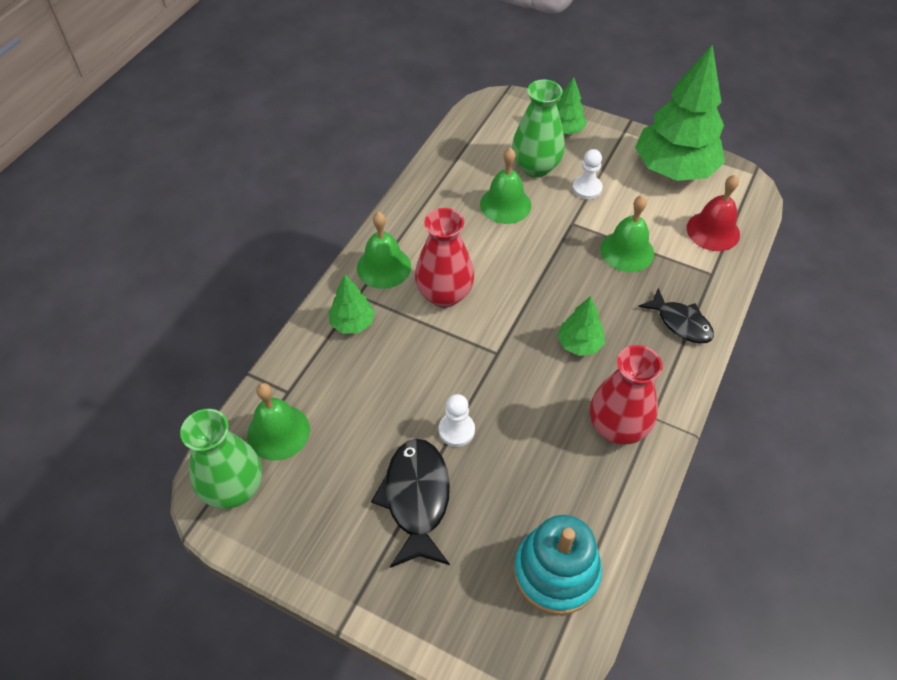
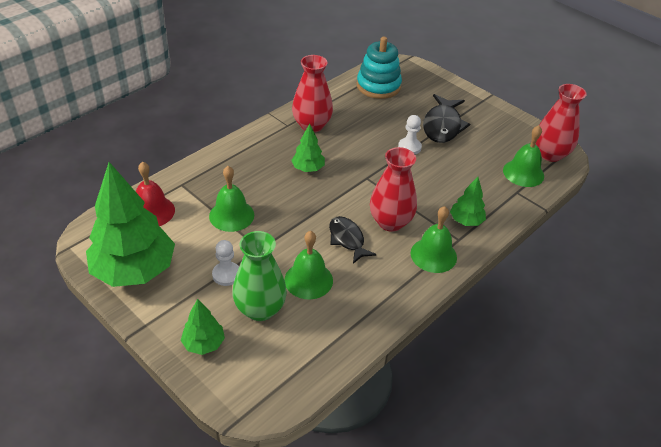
camera: 165 degrees left, 10 degrees down
(234, 488) = (550, 154): green vase -> red vase
(680, 323) = (230, 162): black fish -> black fish (347, 239)

